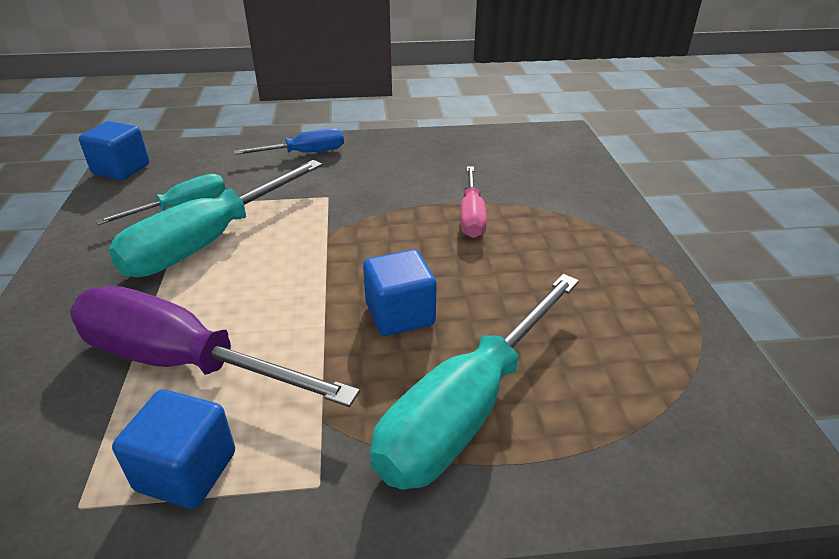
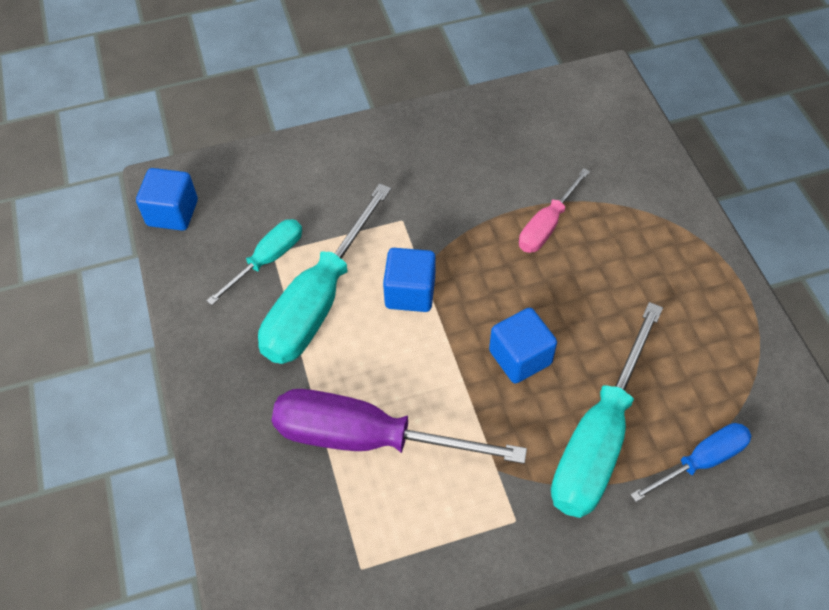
camera: 10 degrees left, 20 degrees up
(186, 471) = (420, 528): blue cube -> blue cube (410, 292)
(305, 153) = (351, 155): blue screwdriver -> blue screwdriver (701, 461)
(471, 216) = (547, 225): pink screwdriver -> pink screwdriver turned 45 degrees clockwise

